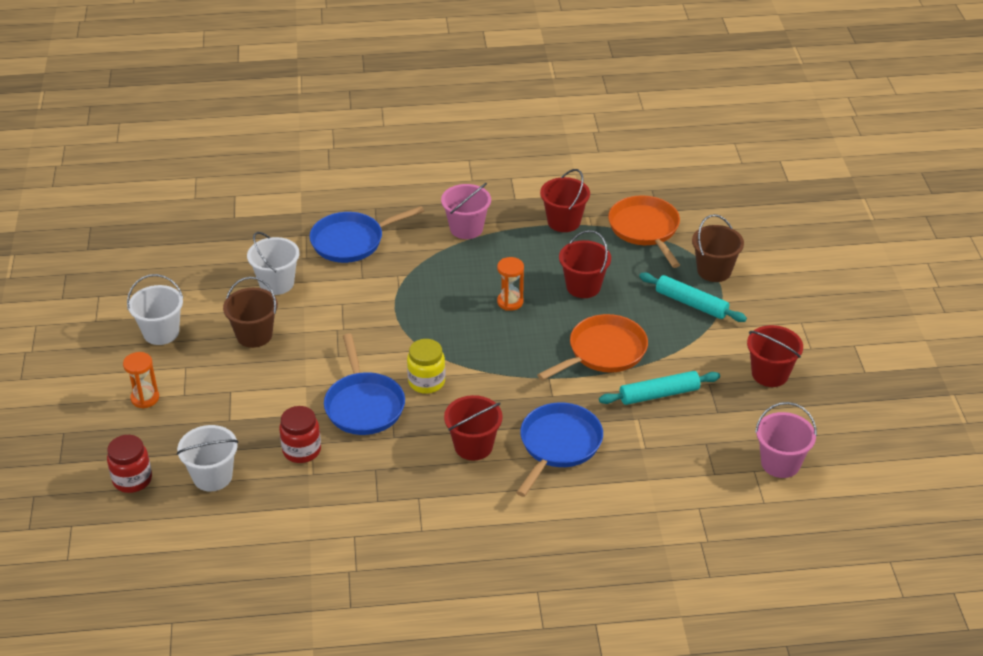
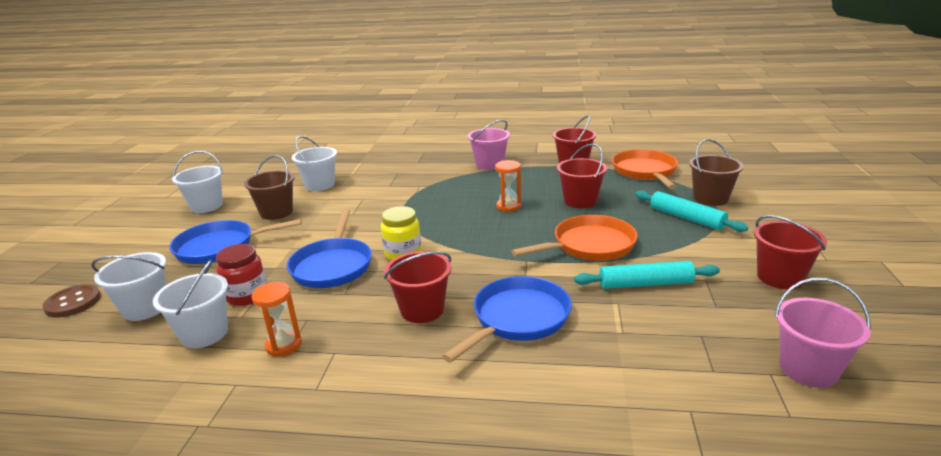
camera: 15 degrees right, 15 degrees down
(132, 479) = (73, 302): red jar -> brown button
(145, 398) = (150, 245): orange hourglass -> orange hourglass (284, 345)
(292, 495) = (204, 334): none -> white bucket
(351, 241) = (394, 167): blue pan -> blue pan (220, 247)

